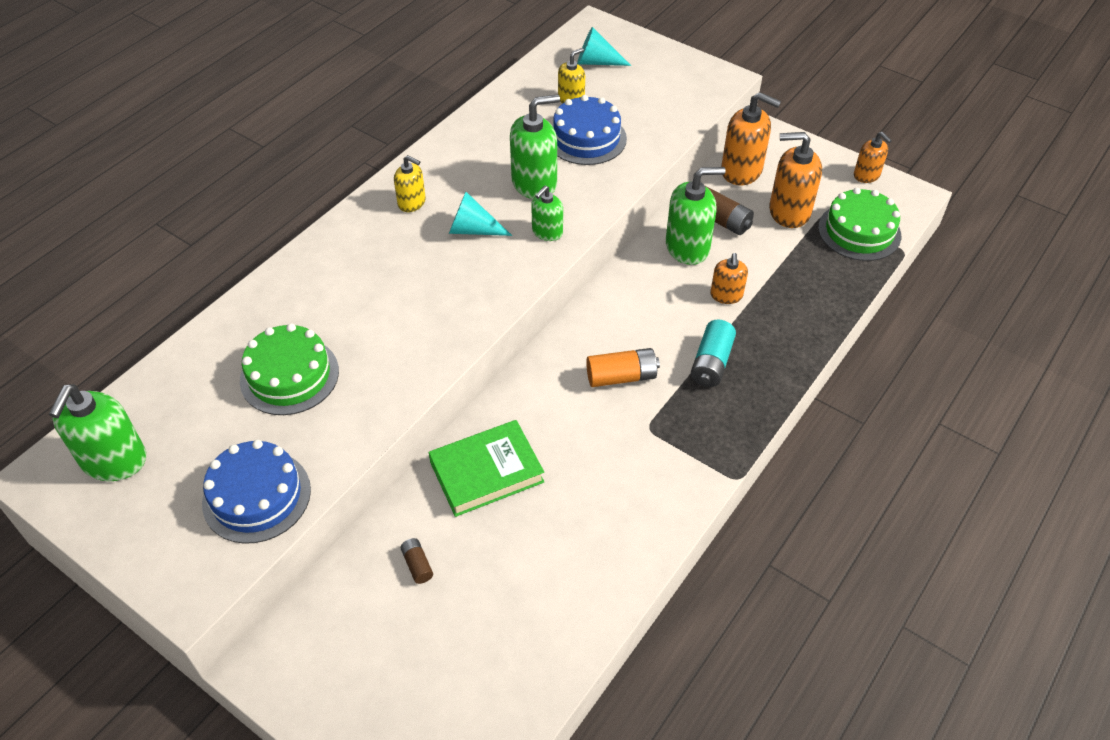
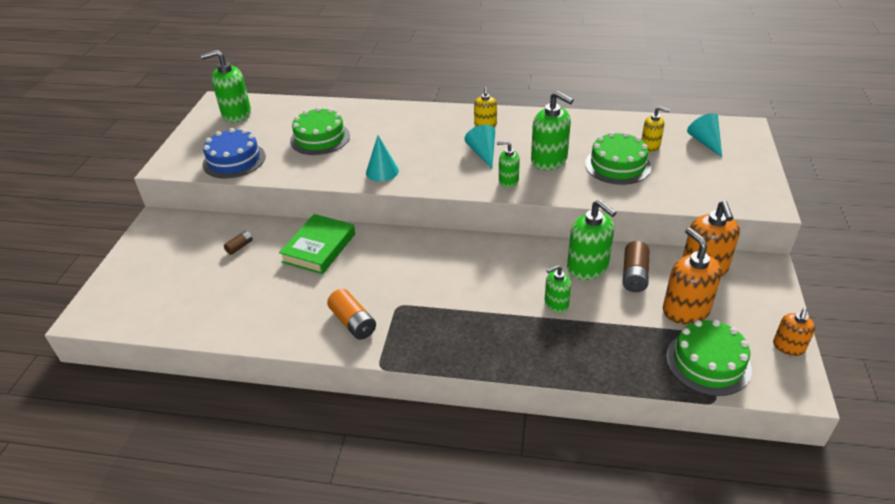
camera: 65 degrees right, 10 degrees down
(432, 336) = (382, 171): none -> turquoise cone
(486, 472) = (319, 248): green book -> green book turned 75 degrees clockwise
(586, 138) = (617, 165): blue cake -> green cake
(621, 377) = (434, 277): orange battery -> orange battery (353, 322)
(711, 363) = (480, 317): turquoise battery -> none
(726, 295) = (556, 304): orange soap dispenser -> green soap dispenser

